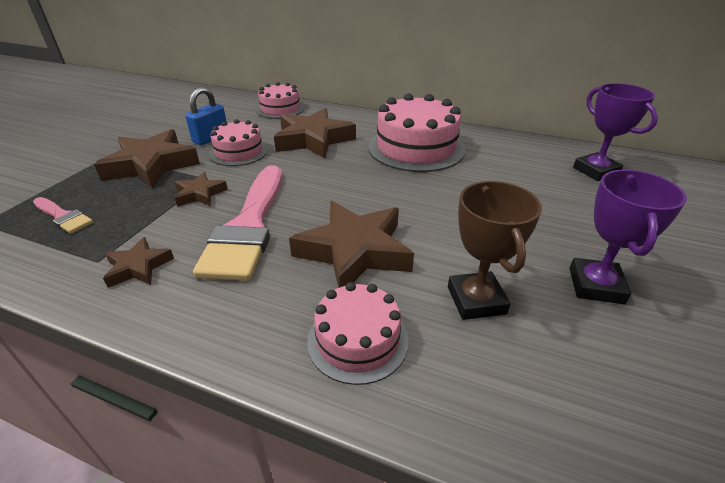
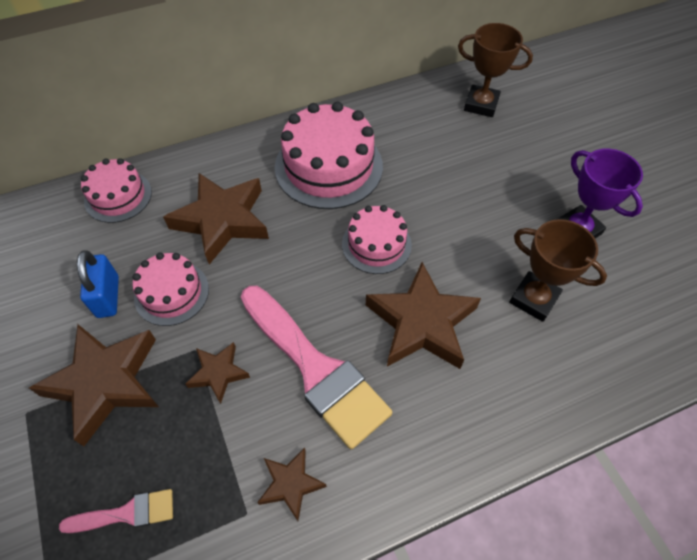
camera: 45 degrees left, 20 degrees up
(357, 340) = (509, 391): pink cake -> pink cake (376, 244)
(595, 171) = (481, 104): purple trophy -> brown trophy

